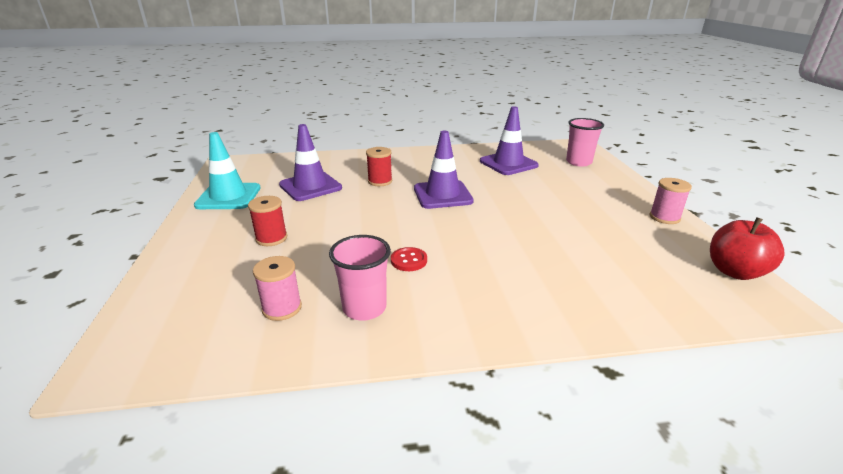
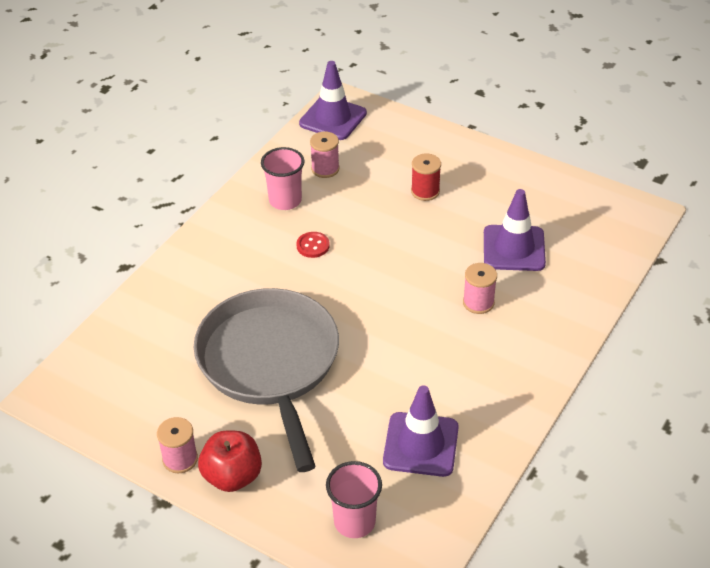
camera: 130 degrees right, 15 degrees up
(228, 197) = (539, 190): turquoise traffic cone -> none
(380, 181) = (478, 302): red spool -> pink spool
(442, 195) = (398, 330): purple traffic cone -> purple traffic cone (333, 118)
(546, 223) = (270, 363): none -> grey pan
(735, 272) = (87, 413): red apple -> red apple (232, 476)

